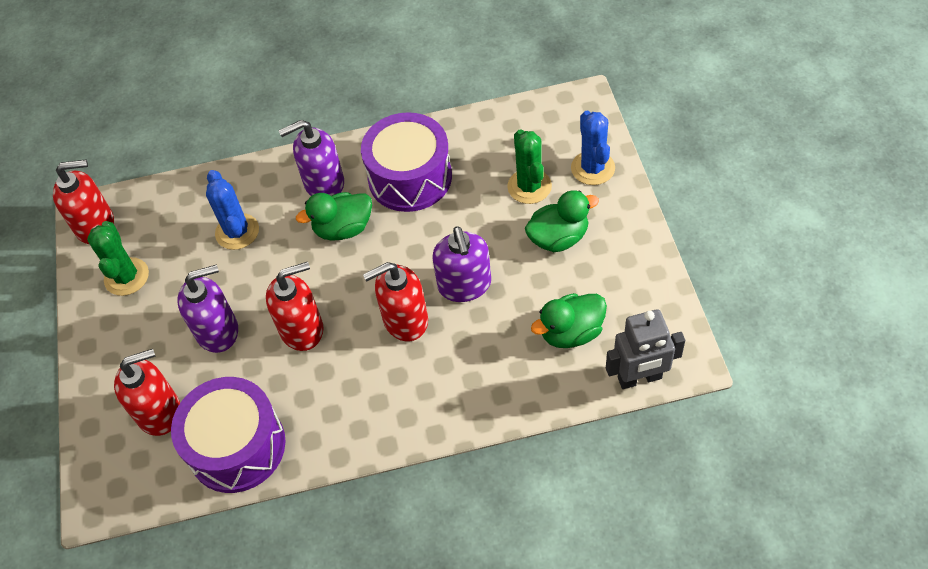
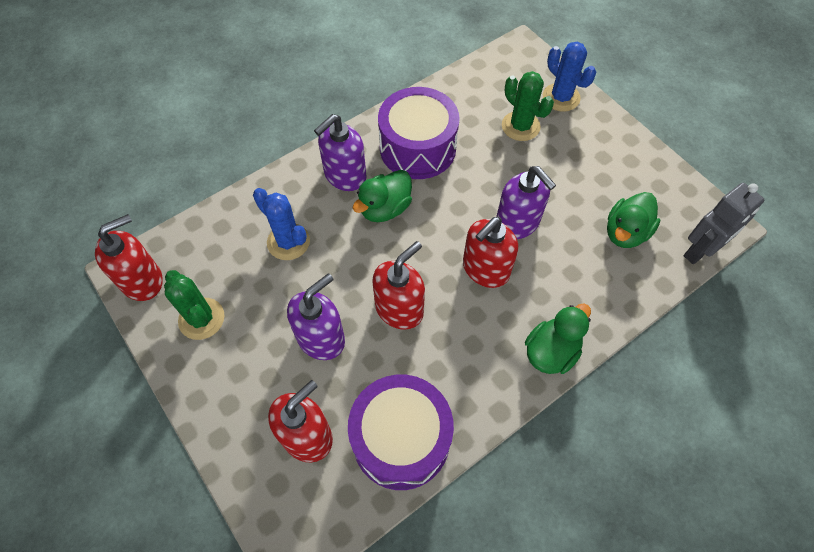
camera: 30 degrees left, 5 degrees up
(558, 238) = (568, 160): green duck -> green duck (551, 351)

